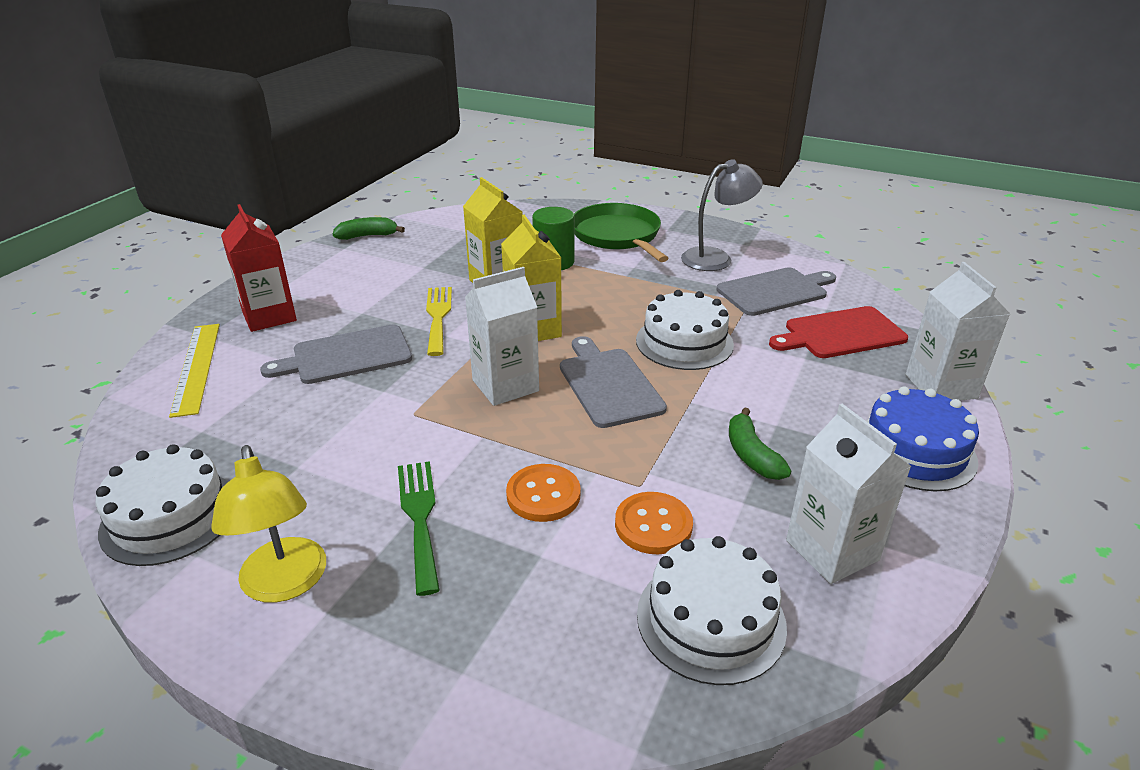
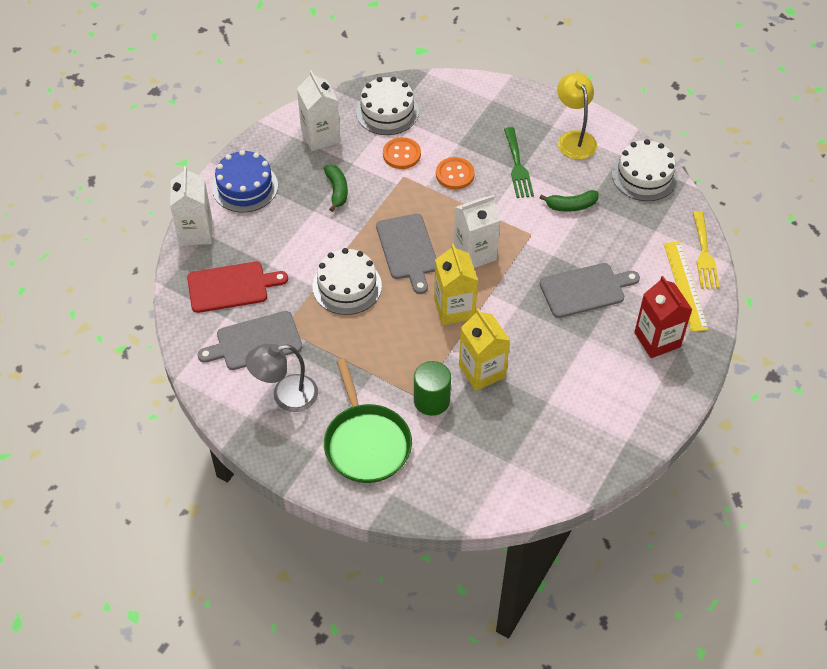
camera: 175 degrees left, 20 degrees up
(368, 236) = (609, 462): green banana -> green banana (571, 206)
(438, 317) = (526, 329): yellow fork -> yellow fork (704, 254)

